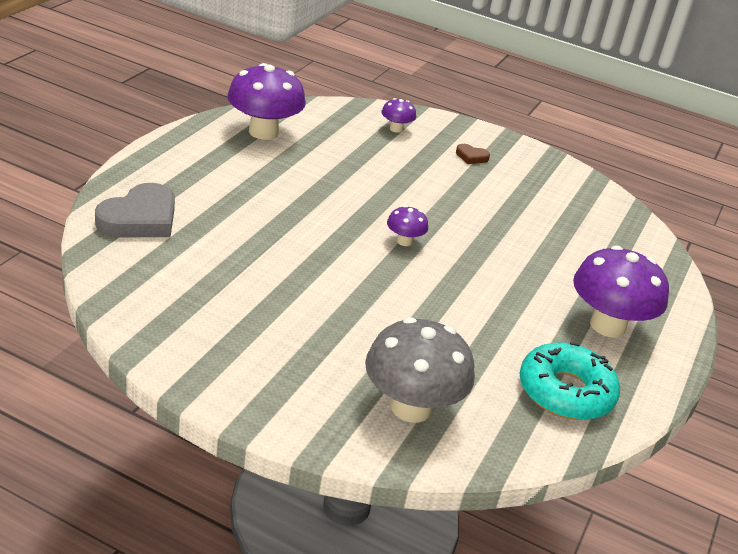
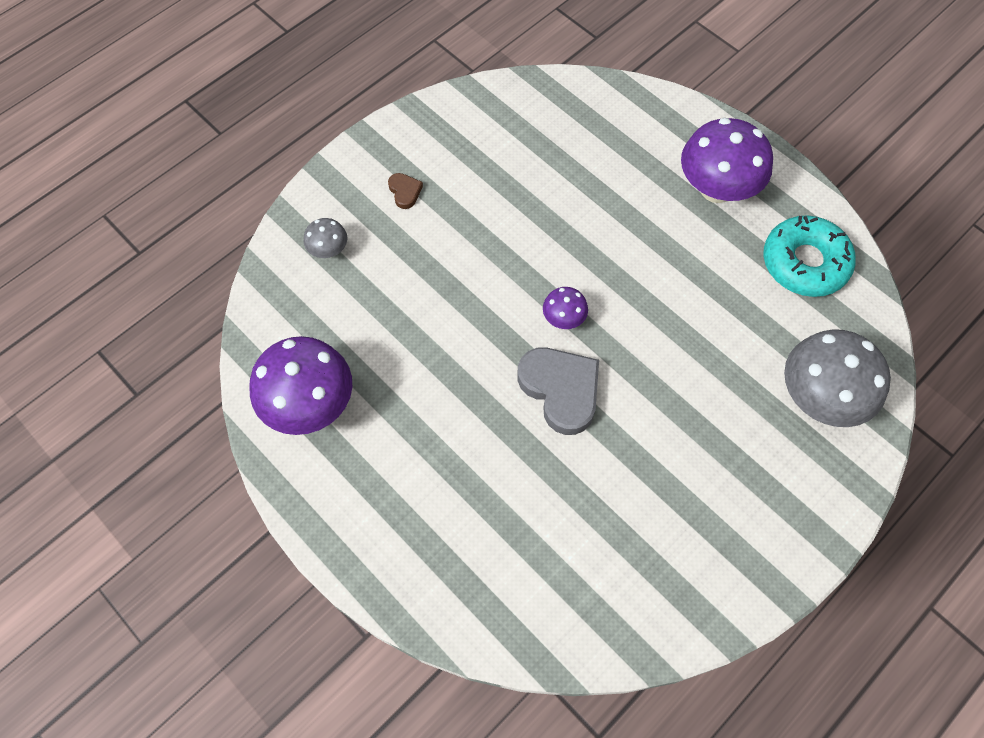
camera: 65 degrees left, 30 degrees up
(140, 219) = (487, 590): grey heart -> grey heart (561, 390)
(396, 129) = (329, 250): purple mushroom -> grey mushroom
(471, 157) = (405, 192): brown heart -> brown heart turned 60 degrees counterclockwise

